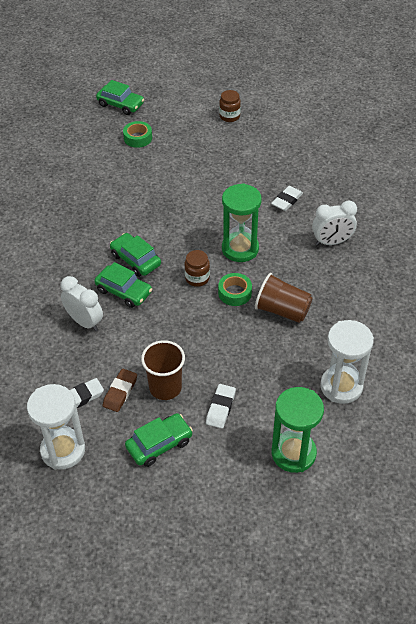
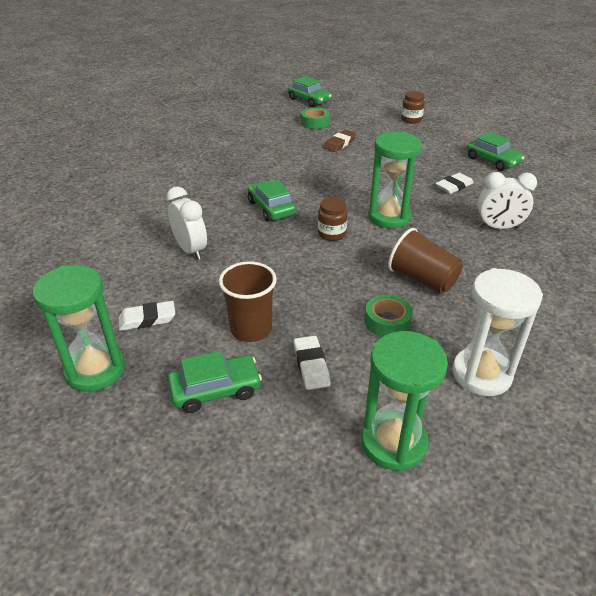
camera: 15 degrees right, 10 degrees down
(63, 450) = (95, 370): white hourglass -> green hourglass
(120, 392) = (195, 323): brown eraser -> brown eraser (340, 143)
(124, 291) = (246, 231): green car -> green car (492, 161)
(220, 408) = (311, 365): white eraser -> white eraser turned 45 degrees counterclockwise
(235, 293) = (370, 253): green tape -> green tape (387, 321)

